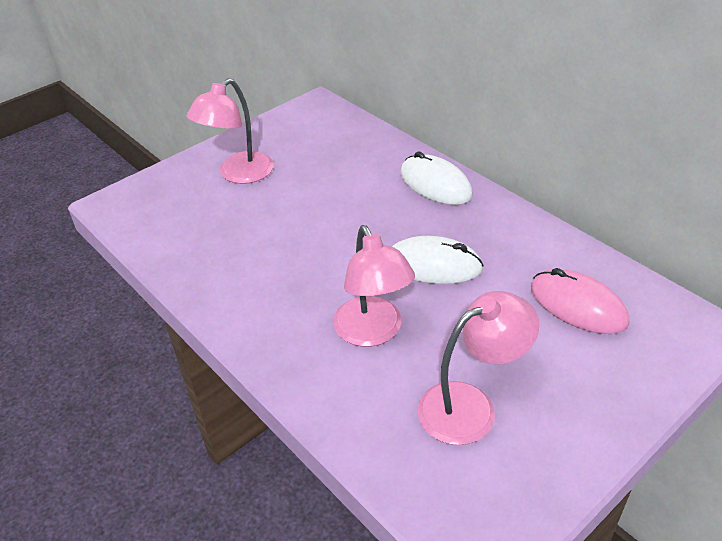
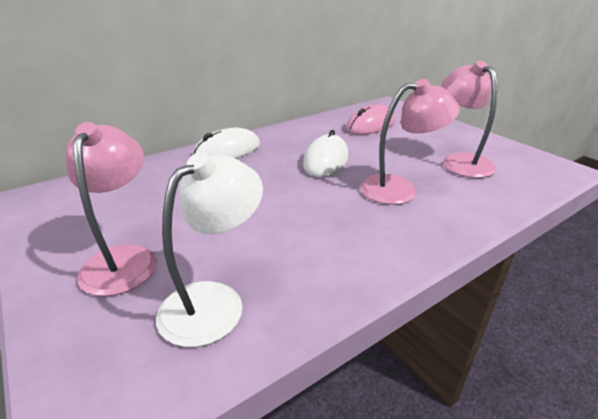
camera: 85 degrees left, 10 degrees down
(192, 227) = (214, 301): none -> white lamp
(238, 174) = (124, 258): pink lamp -> pink lamp turned 135 degrees counterclockwise

